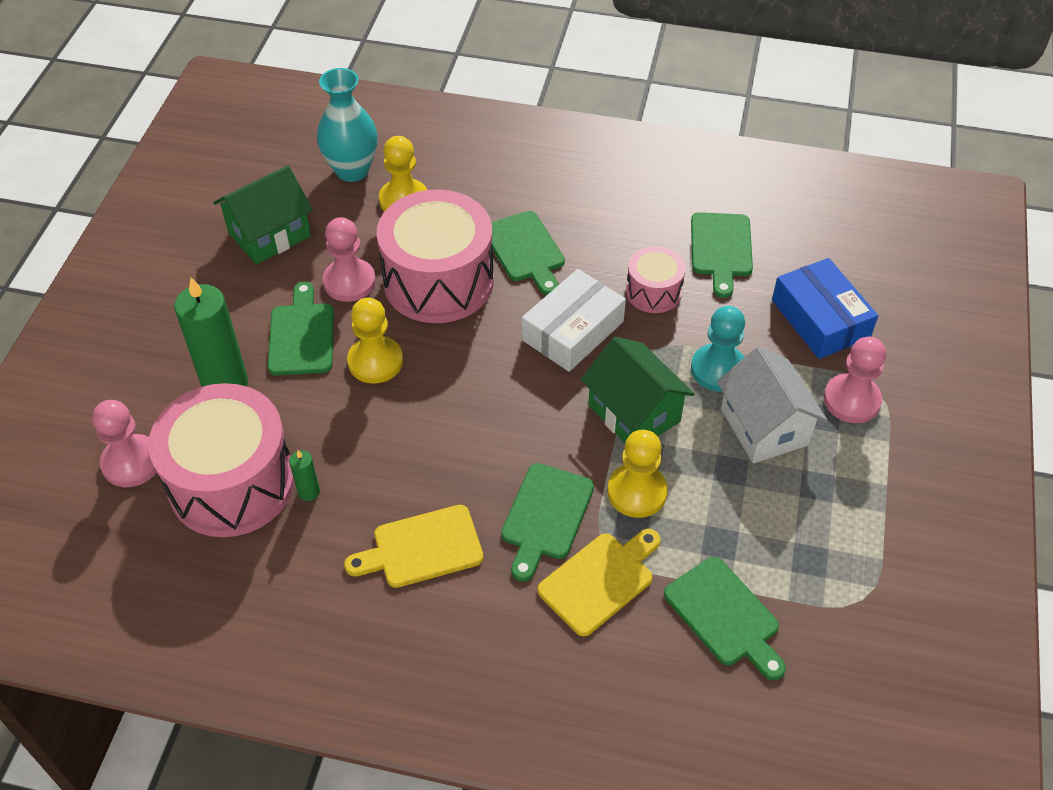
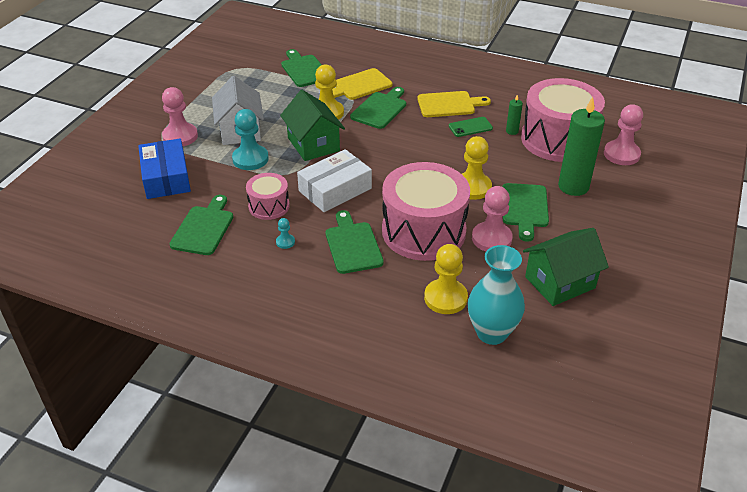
camera: 170 degrees left, 10 degrees down
(381, 491) = (470, 127): none -> green phone
(610, 243) = (285, 242): none -> turquoise pawn

